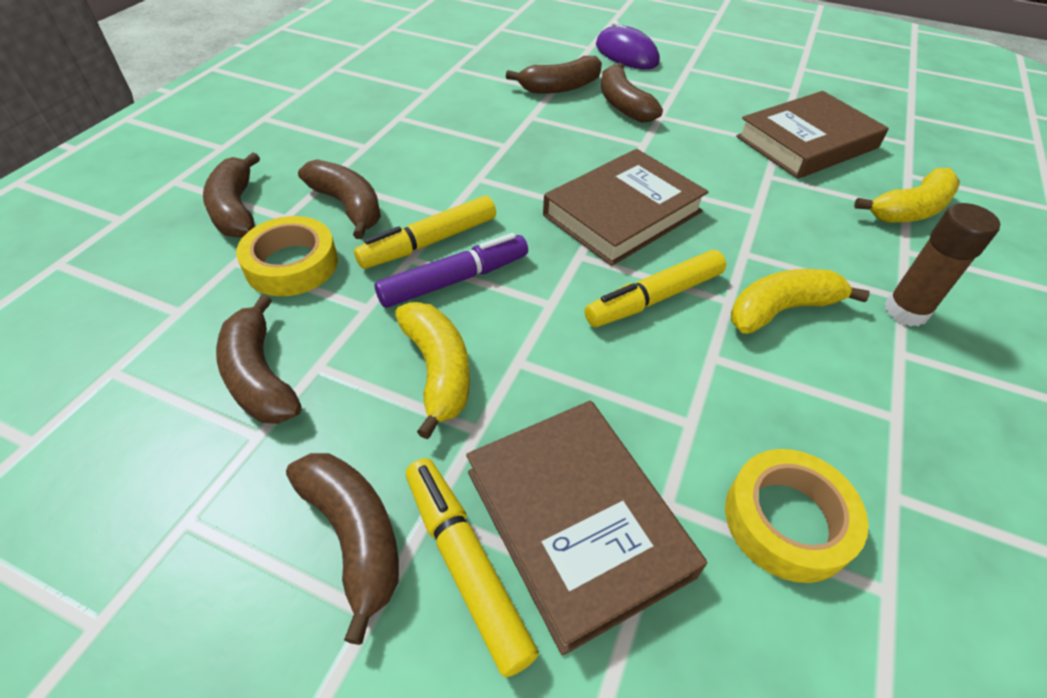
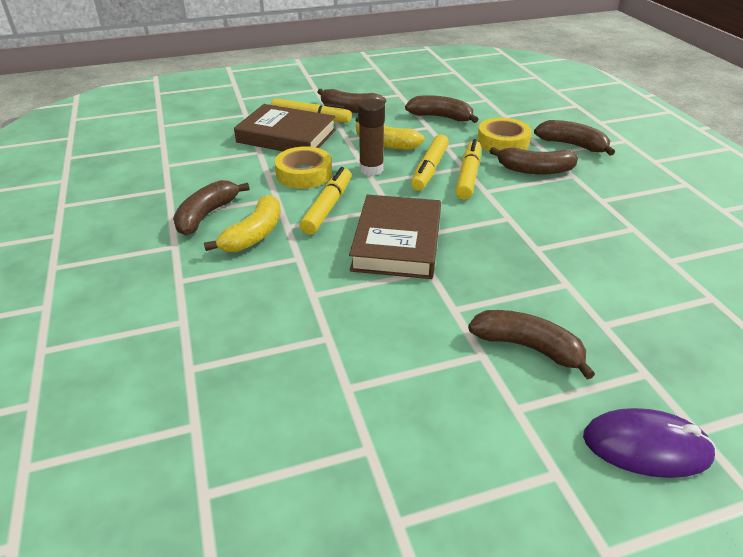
camera: 140 degrees right, 10 degrees down
(454, 280) = (429, 169): purple marker -> yellow marker
(560, 87) = (605, 333): brown banana -> brown banana (206, 215)
(787, 520) = (211, 165): yellow tape -> yellow tape (304, 174)
(806, 142) = (320, 409): brown book -> none
(906, 311) = (175, 271): brown glue stick -> brown glue stick (371, 169)
(910, 210) = (185, 369): yellow banana -> none

